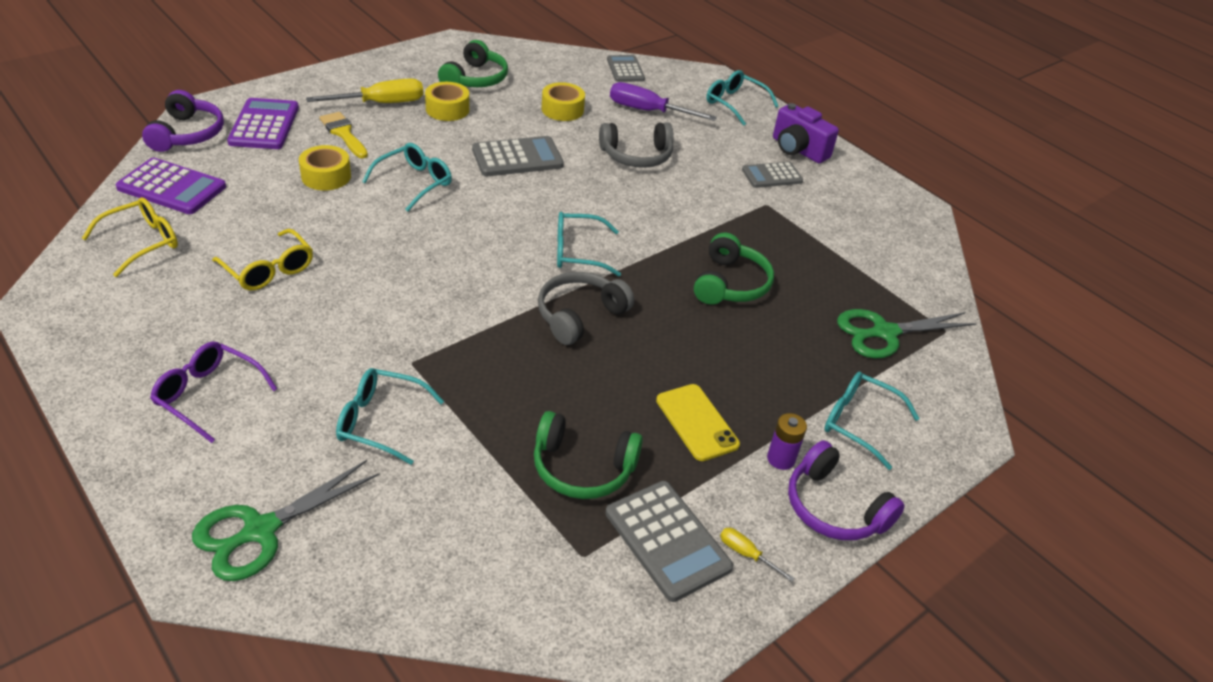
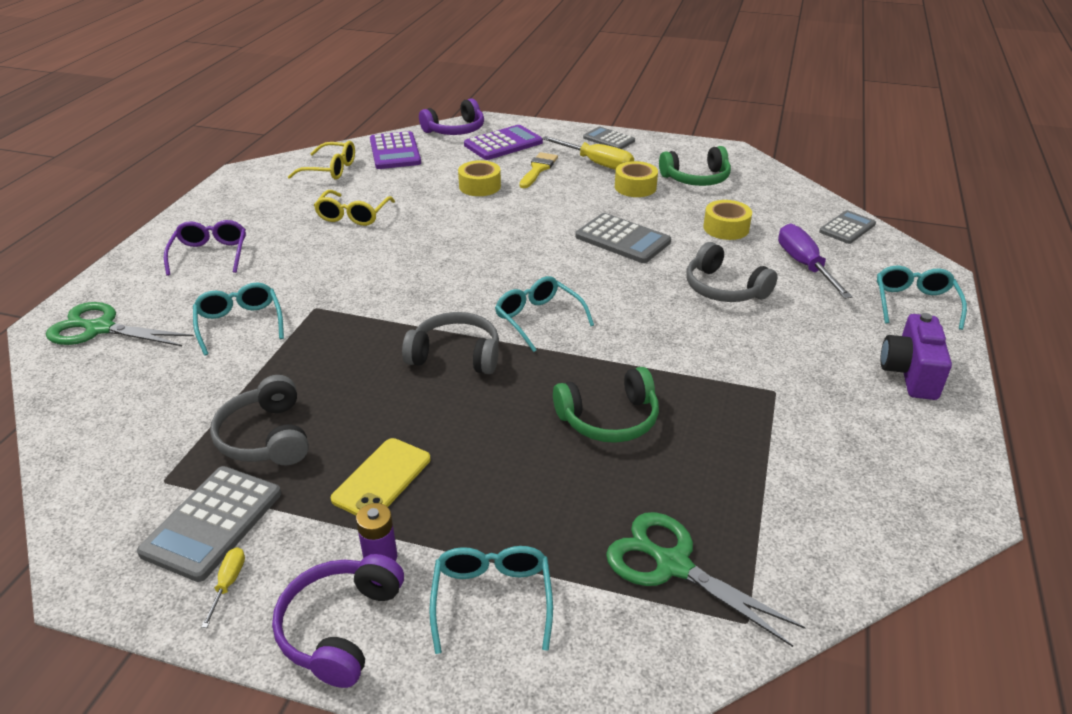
camera: 60 degrees right, 5 degrees down
(414, 183) = (522, 217): turquoise glasses -> none
(582, 468) = (266, 437): green headphones -> grey headphones
(772, 176) = (830, 375): grey calculator -> grey calculator (609, 139)

